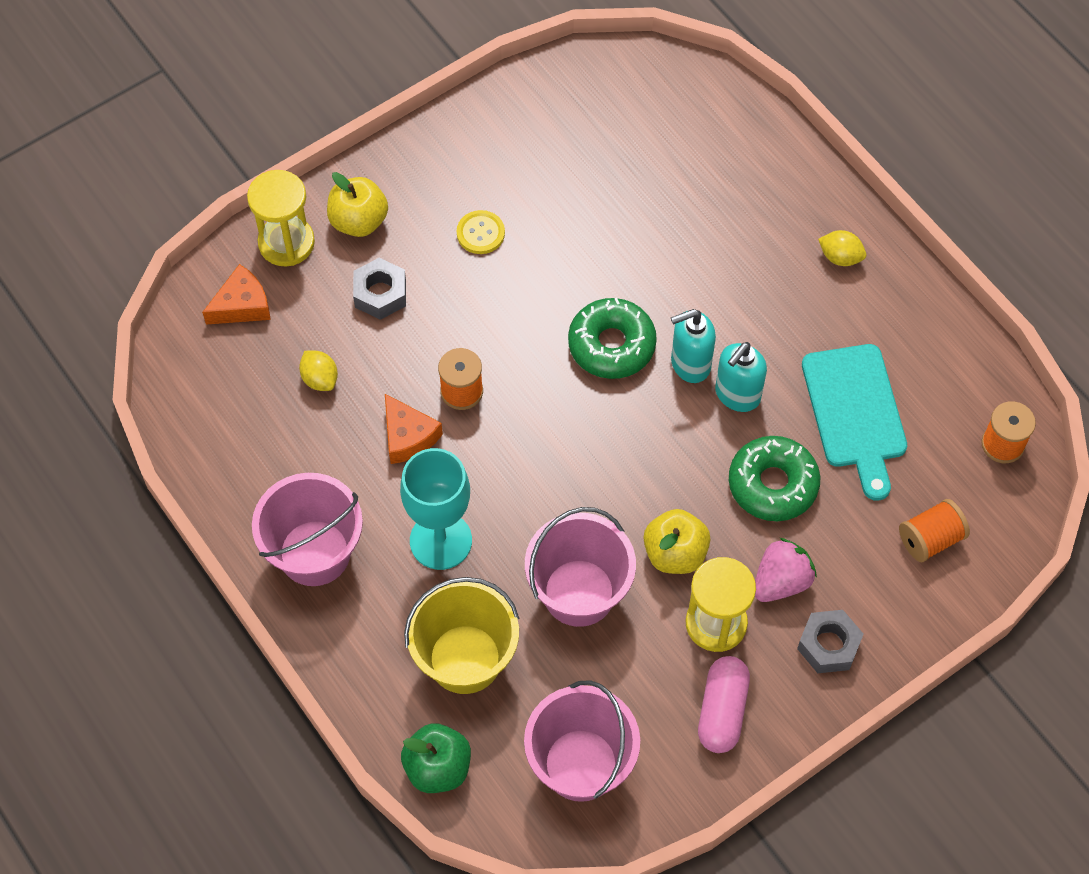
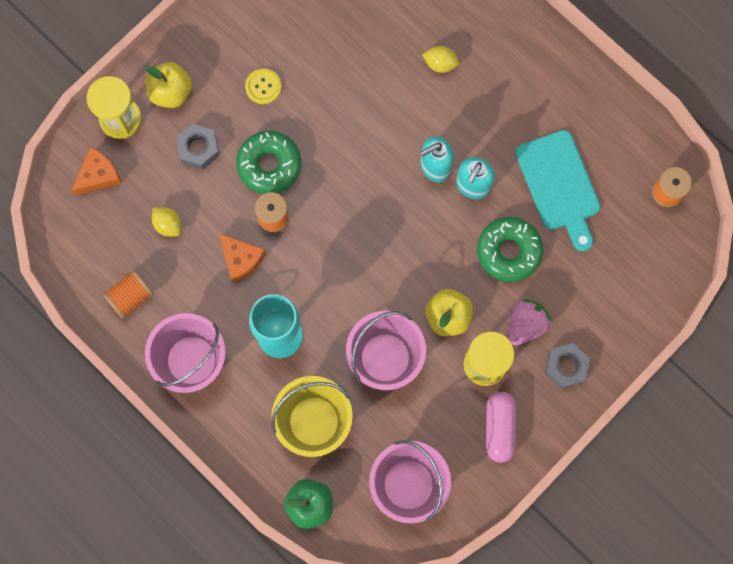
camera: 10 degrees left, 15 degrees up
(611, 345) = (375, 161): green donut -> green donut (269, 165)
(840, 257) = (531, 62): yellow lemon -> yellow lemon (440, 63)
(930, 539) = (625, 274): orange spool -> orange spool (130, 297)

